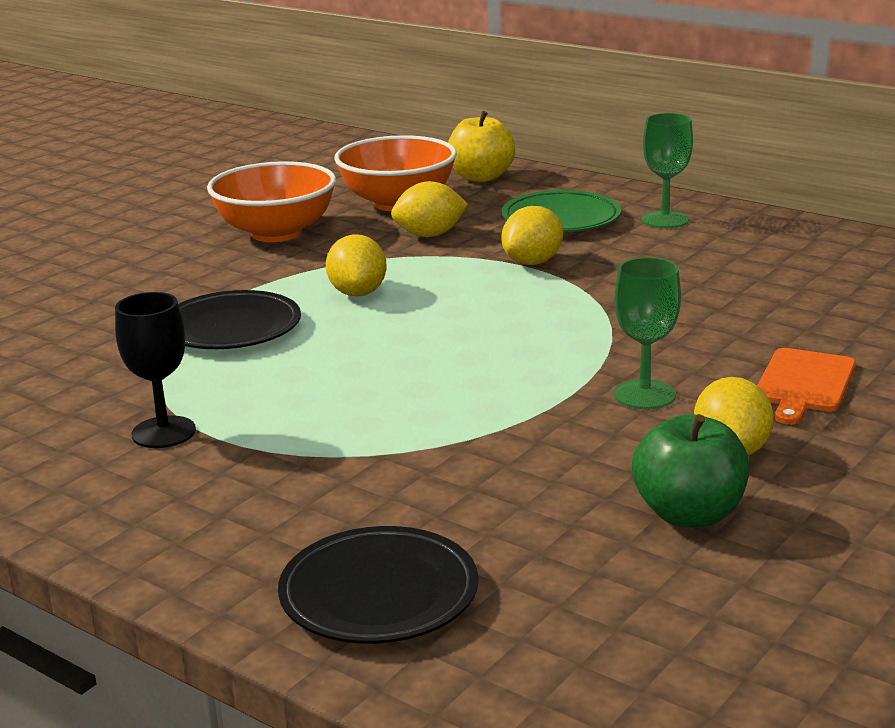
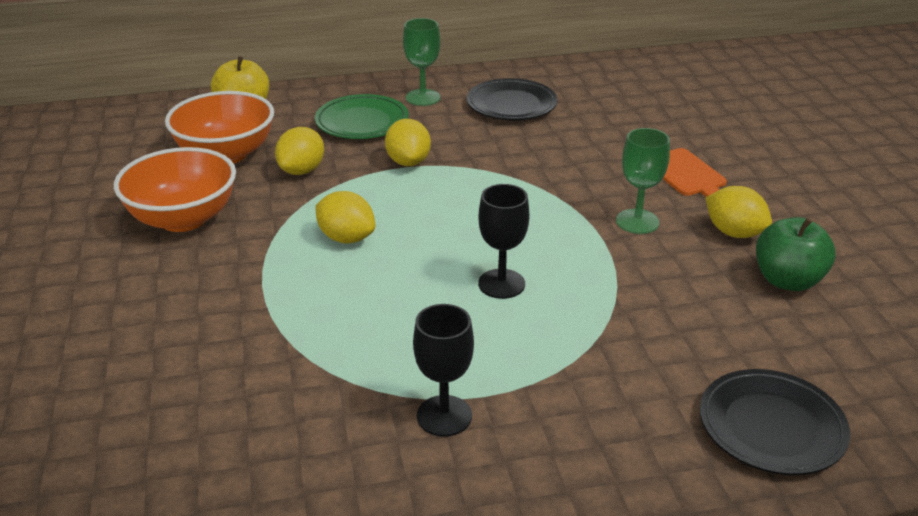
camera: 50 degrees left, 10 degrees up
(231, 328) = (318, 311): black plate -> black plate (511, 105)
(403, 378) = (501, 284): none -> black goblet

